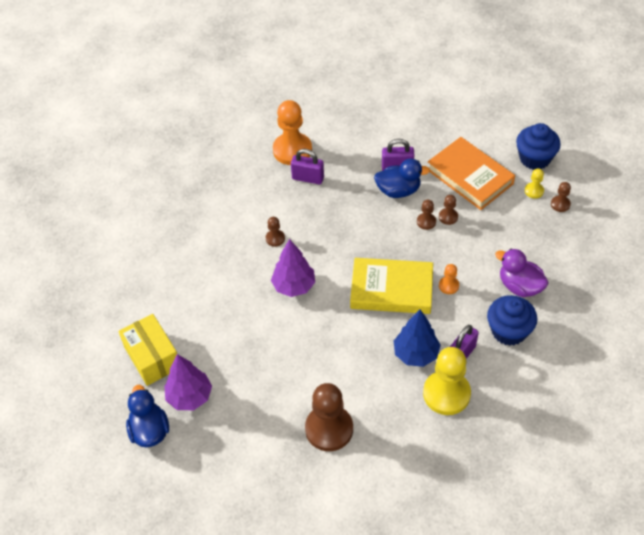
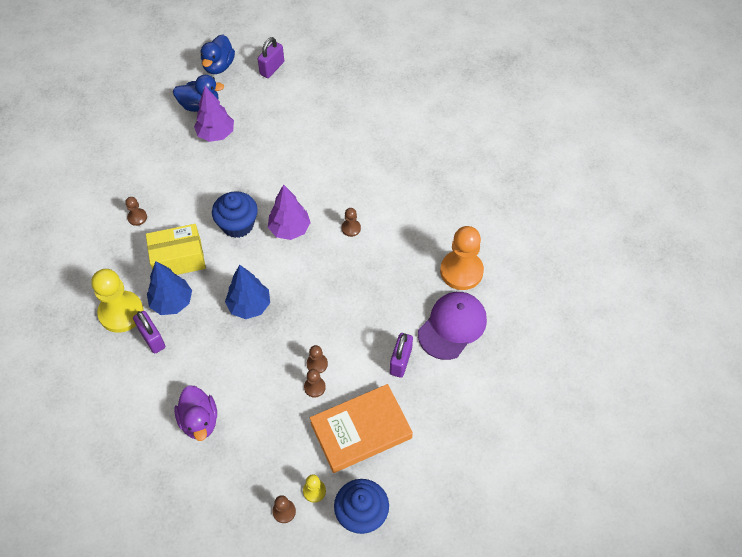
camera: 105 degrees right, 5 degrees up
(152, 357) = (265, 117): yellow box -> yellow box (178, 259)
(308, 178) = (417, 275): purple padlock -> purple padlock (272, 68)
(329, 429) = (137, 217): brown pawn -> brown pawn, size x0.46
(349, 144) = (452, 326): none -> purple cap
(391, 289) = (249, 306): yellow book -> blue tree
(398, 190) = (369, 352): blue duck -> blue duck (218, 66)
(448, 286) = (230, 356): orange pawn -> none
(508, 331) = (155, 389): blue cupcake -> blue cupcake (237, 225)
(519, 286) = (199, 421): purple duck -> purple duck turned 105 degrees clockwise

